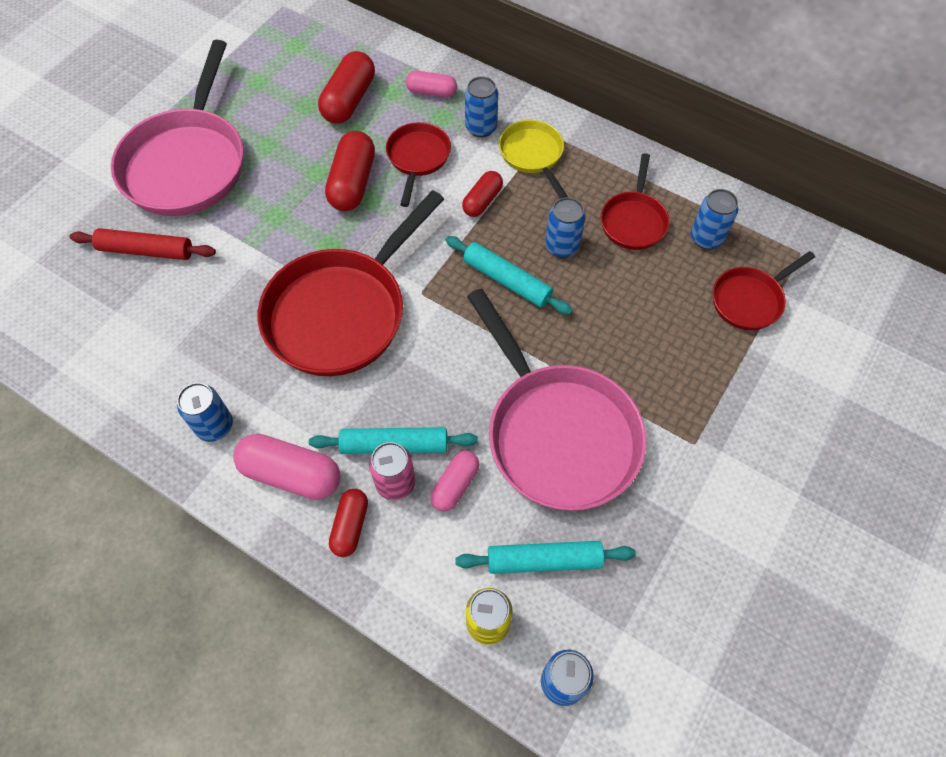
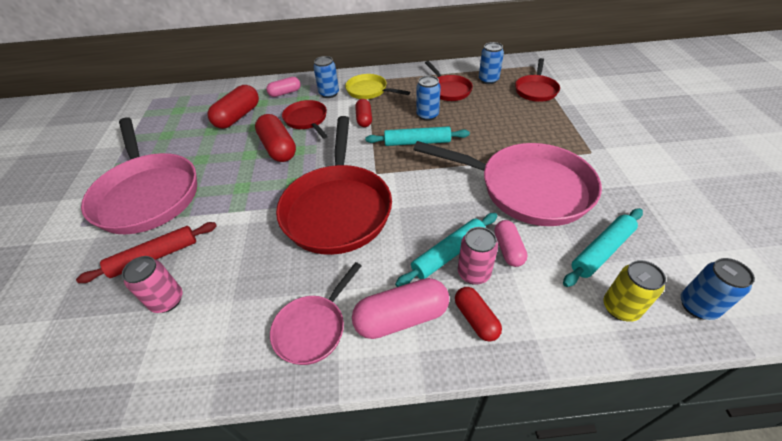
camera: 35 degrees left, 15 degrees down
(126, 308) = (167, 300): none -> pink can
(214, 426) = (313, 328): blue can -> pink pan
(349, 100) = (238, 116): red capsule -> red capsule turned 45 degrees clockwise

